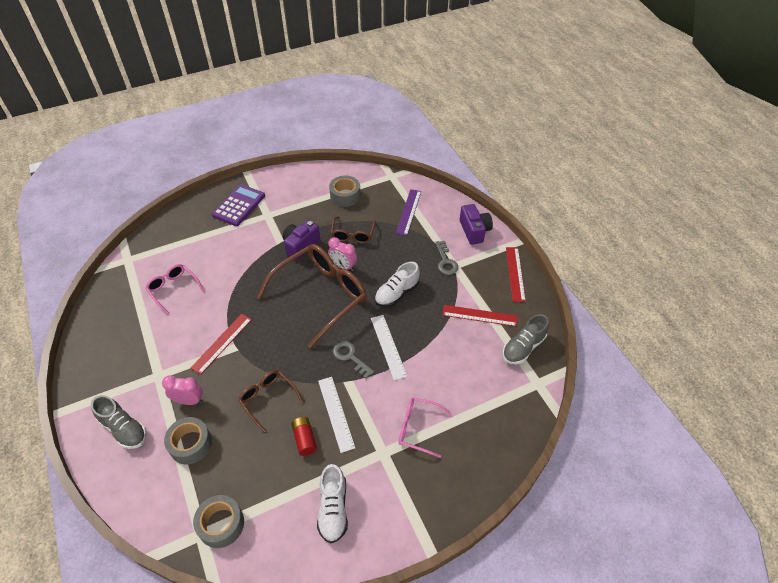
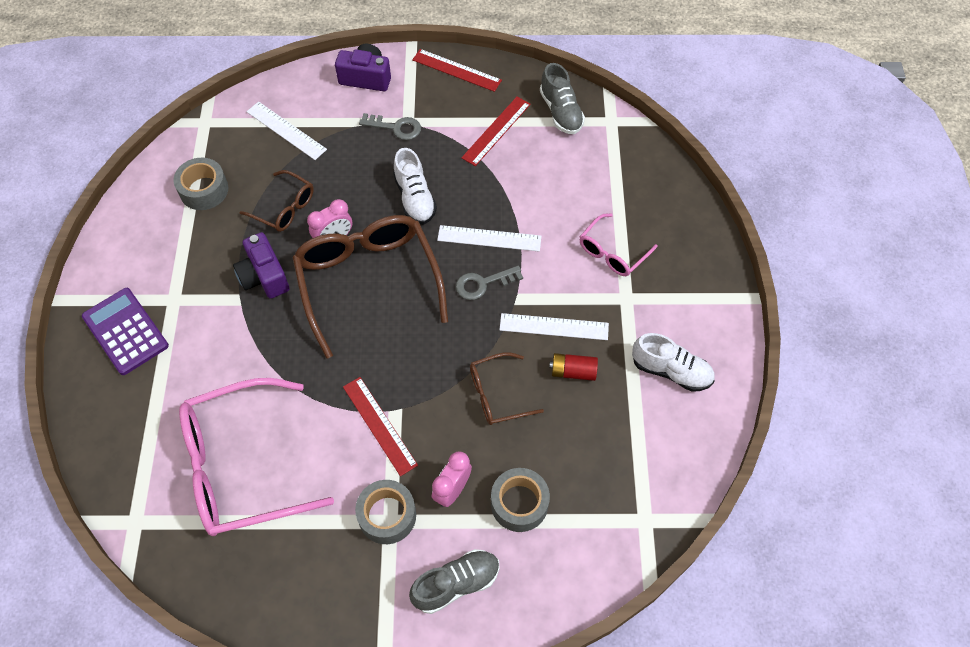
camera: 65 degrees left, 10 degrees up
(174, 289) = (243, 466): pink glasses -> pink glasses, size x2.01
(221, 524) = (641, 494): grey tape -> grey tape (387, 515)
(408, 212) = (286, 130): purple ruler -> white ruler

